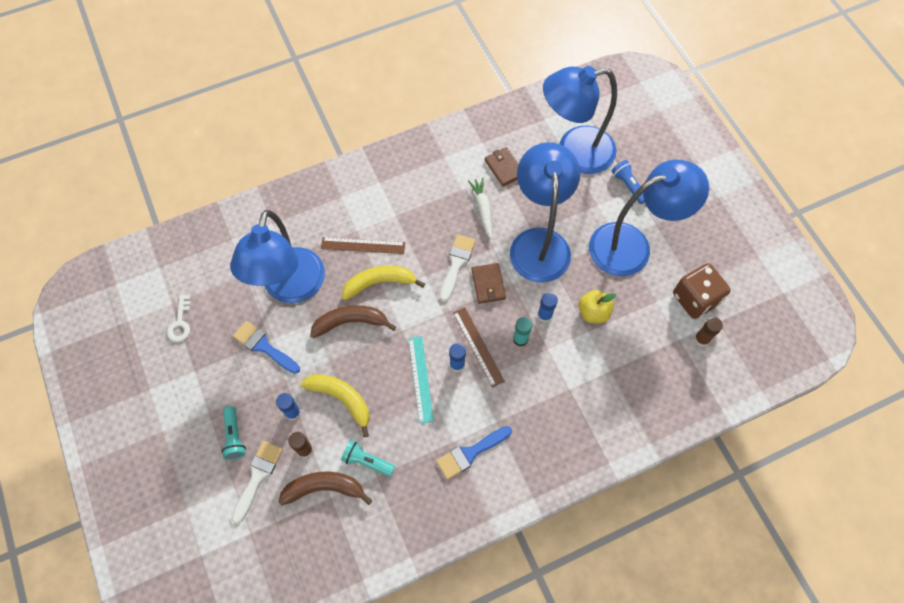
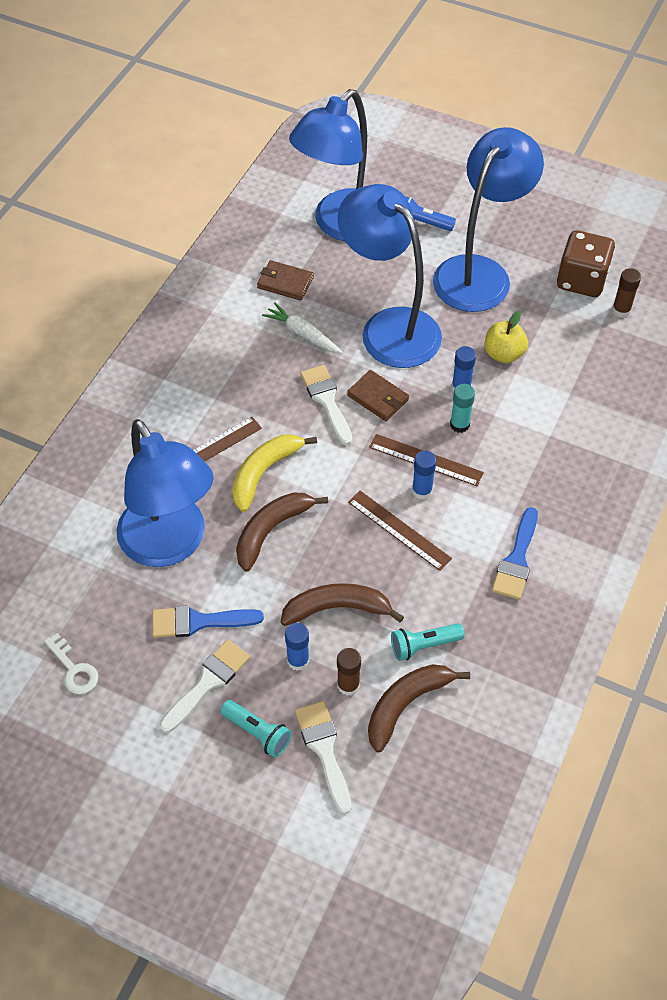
camera: 40 degrees left, 10 degrees down
(236, 386) = (208, 682): none -> white brush
(341, 399) = (337, 608): yellow banana -> brown banana
(420, 379) = (399, 530): turquoise ruler -> brown ruler

